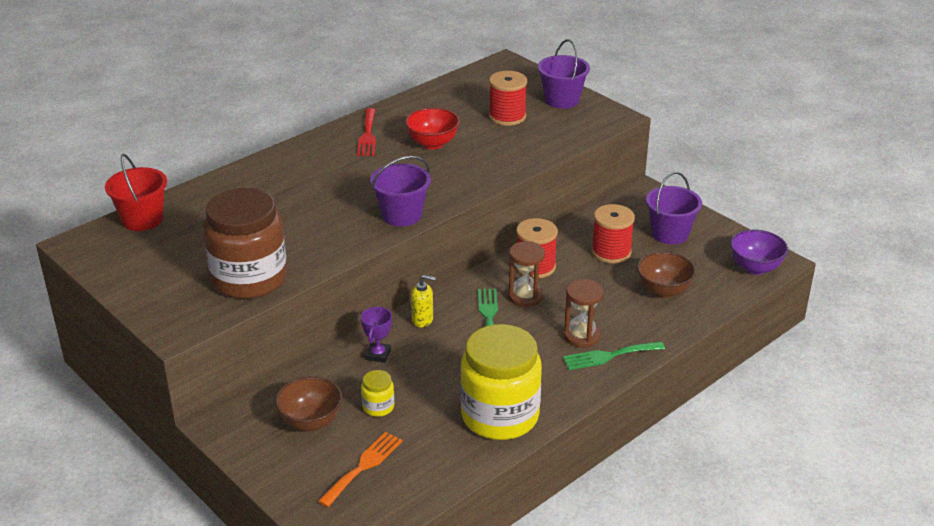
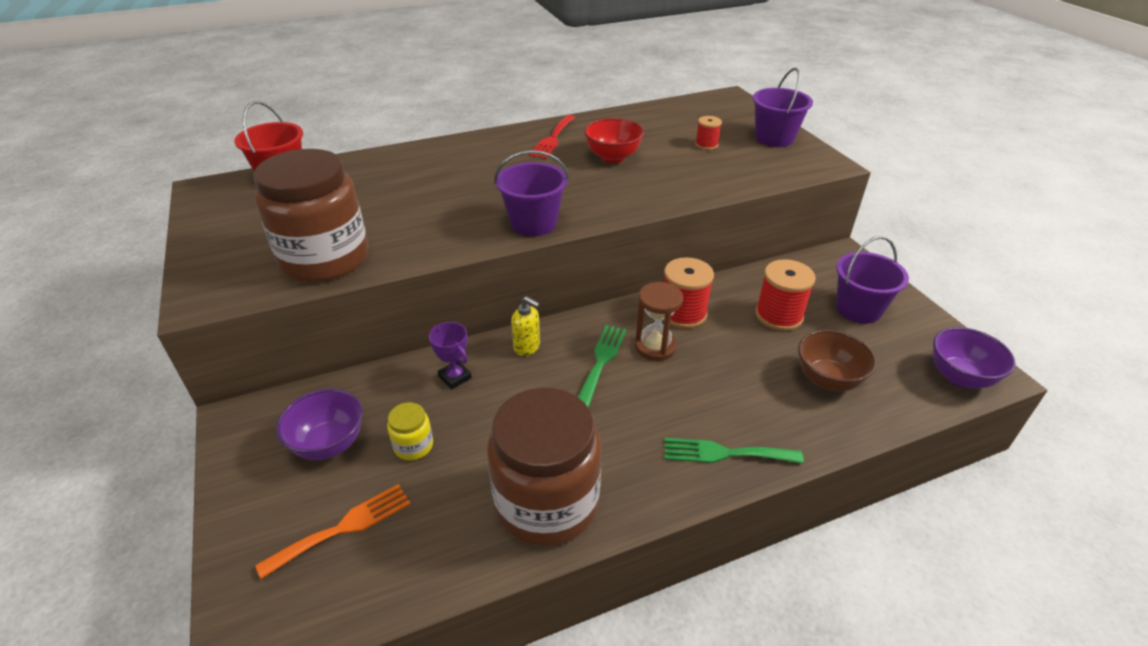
camera: 20 degrees right, 5 degrees up
(311, 422) = (329, 444): brown bowl -> purple bowl
(378, 355) = (455, 377): purple trophy -> purple trophy turned 75 degrees counterclockwise
(500, 416) = (546, 503): yellow jar -> brown jar
(507, 116) = (706, 145): red spool -> red spool, size x0.56
(581, 336) = (700, 415): brown hourglass -> none

